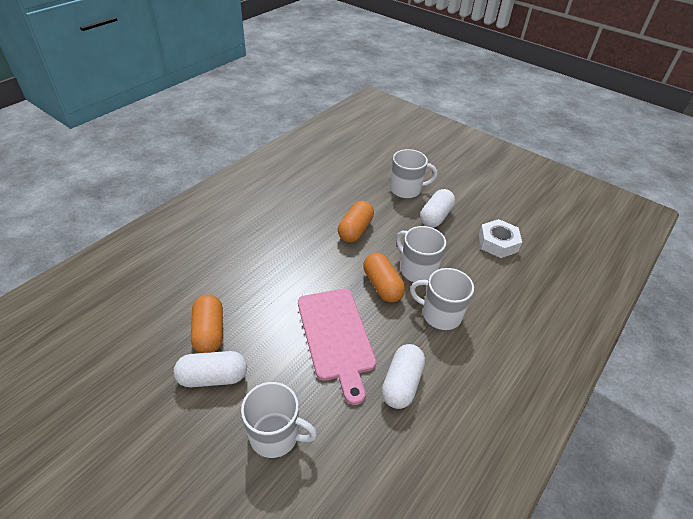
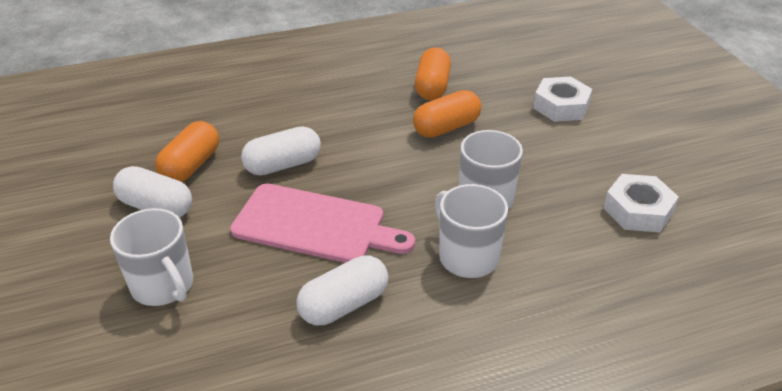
camera: 35 degrees right, 5 degrees down
(336, 337) = (315, 225): pink cutting board -> pink cutting board turned 90 degrees counterclockwise
(382, 285) = (422, 197): orange capsule -> orange capsule (432, 87)
(406, 189) = (561, 106): white mug -> white nut
(435, 217) = (572, 149): white capsule -> white capsule (283, 165)

